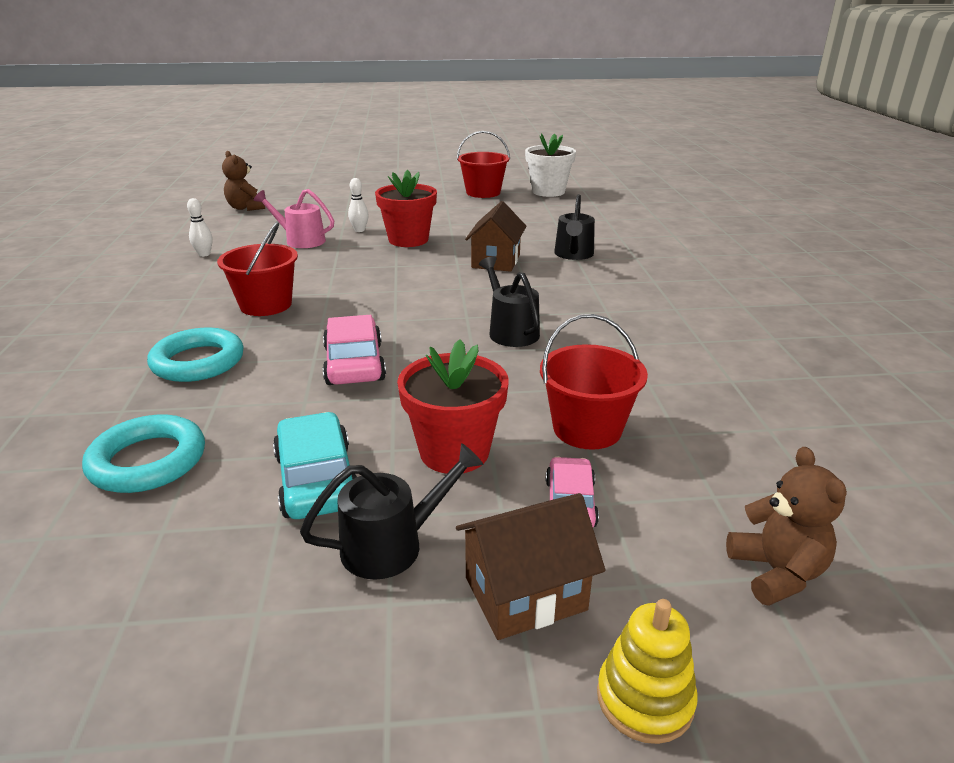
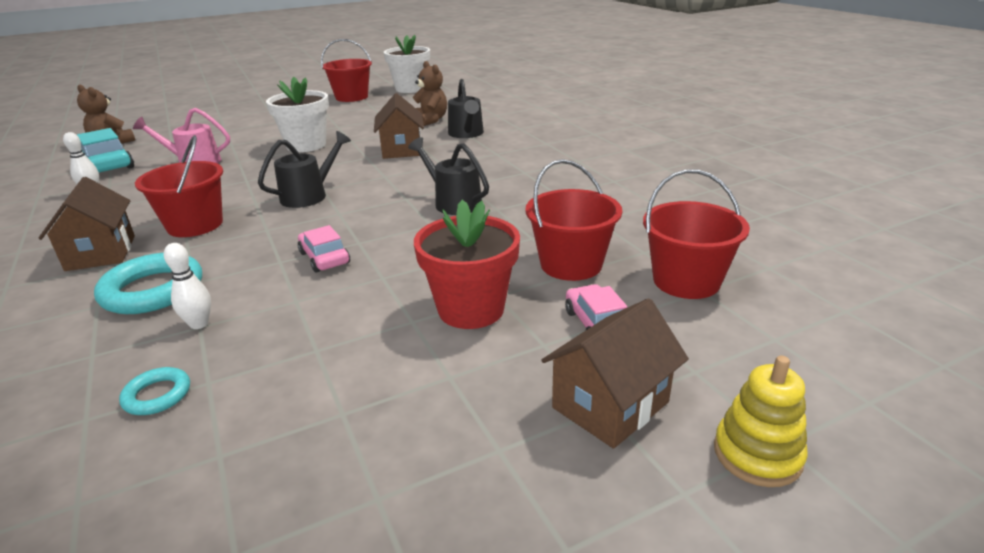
camera: 20 degrees left, 0 degrees up
(148, 461) = (157, 395): turquoise ring -> turquoise ring, size x0.52
(179, 316) = (101, 253): none -> brown house
(317, 480) = (356, 365): turquoise car -> turquoise car (107, 165)
(354, 364) = (324, 258): pink car -> pink car, size x0.64
(359, 230) = (251, 144): white bowling pin -> white bowling pin (199, 324)
(393, 545) = (468, 400): black watering can -> black watering can (309, 195)
(408, 240) = (306, 145): red flower pot -> white flower pot
(703, 480) = (686, 281): none -> red bucket
(776, 572) = (783, 333): brown teddy bear -> brown teddy bear (430, 120)

